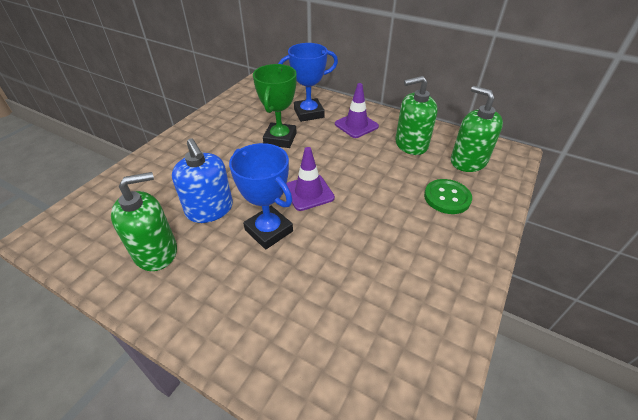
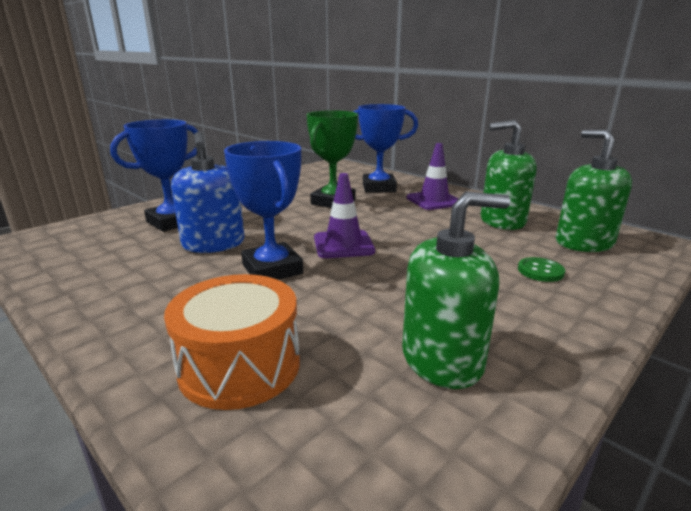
camera: 15 degrees right, 20 degrees down
(156, 252) = (125, 268): green soap dispenser -> green soap dispenser (442, 359)
(160, 187) = (172, 222): none -> blue trophy
(290, 329) = (239, 365): none -> orange drum
(447, 197) = (540, 271): green button -> green button, size x0.64

